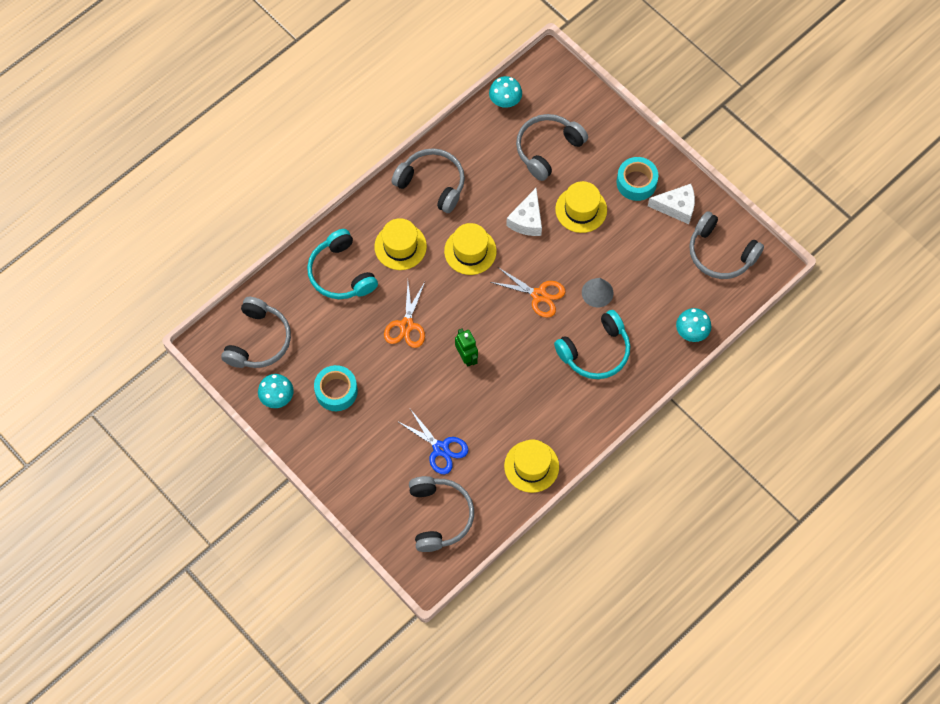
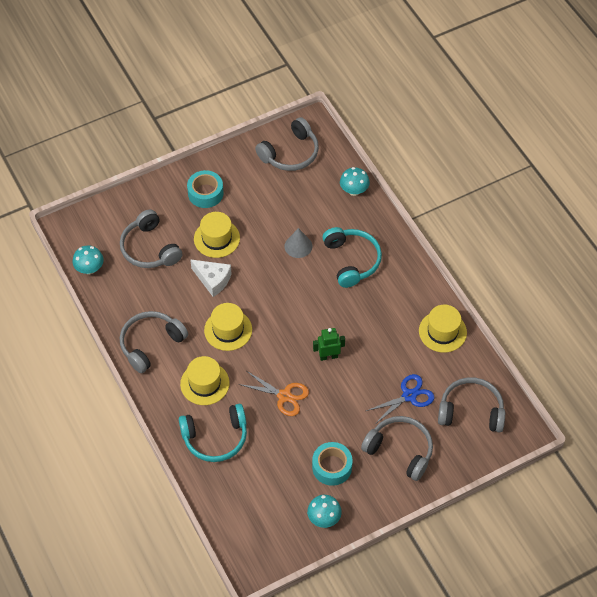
camera: 75 degrees left, 10 degrees down
(259, 340) = (262, 522): grey headphones -> grey headphones (400, 450)
(539, 295) = (287, 288): orange scissors -> none
(676, 207) = (238, 172): white cheese -> none

